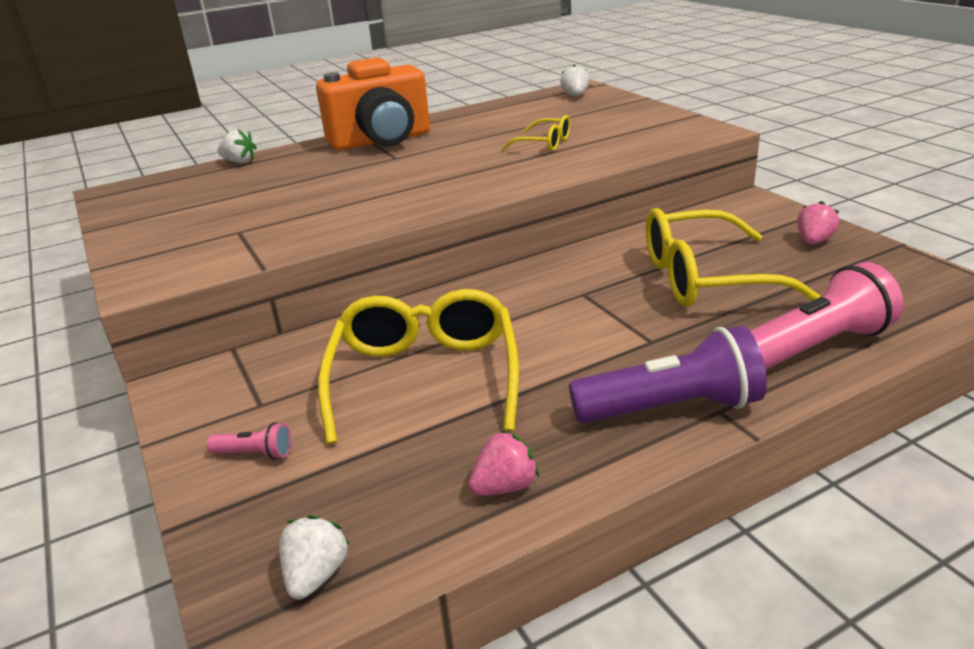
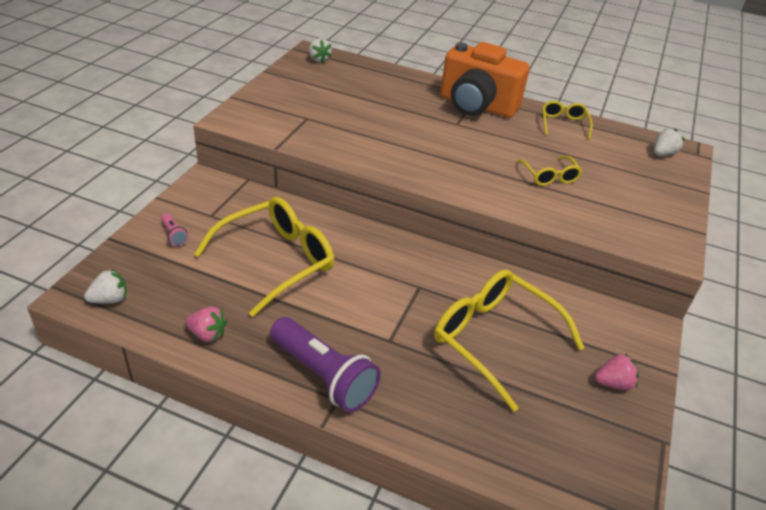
camera: 45 degrees right, 10 degrees up
(239, 162) = (390, 71): white strawberry -> white strawberry (319, 59)
(474, 116) = (563, 124): none -> yellow glasses
(815, 346) = (451, 426): pink flashlight -> none

